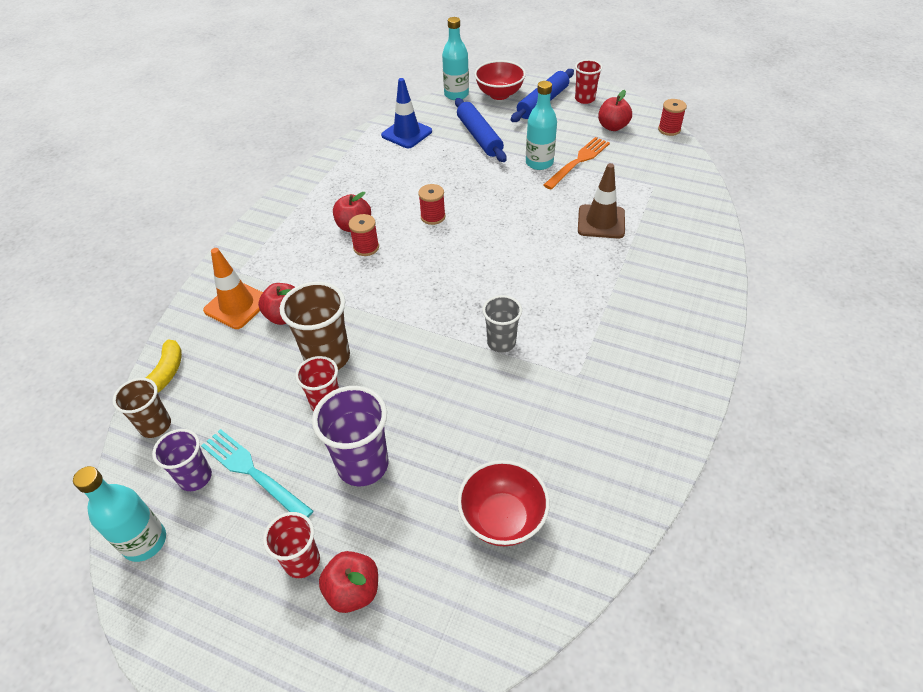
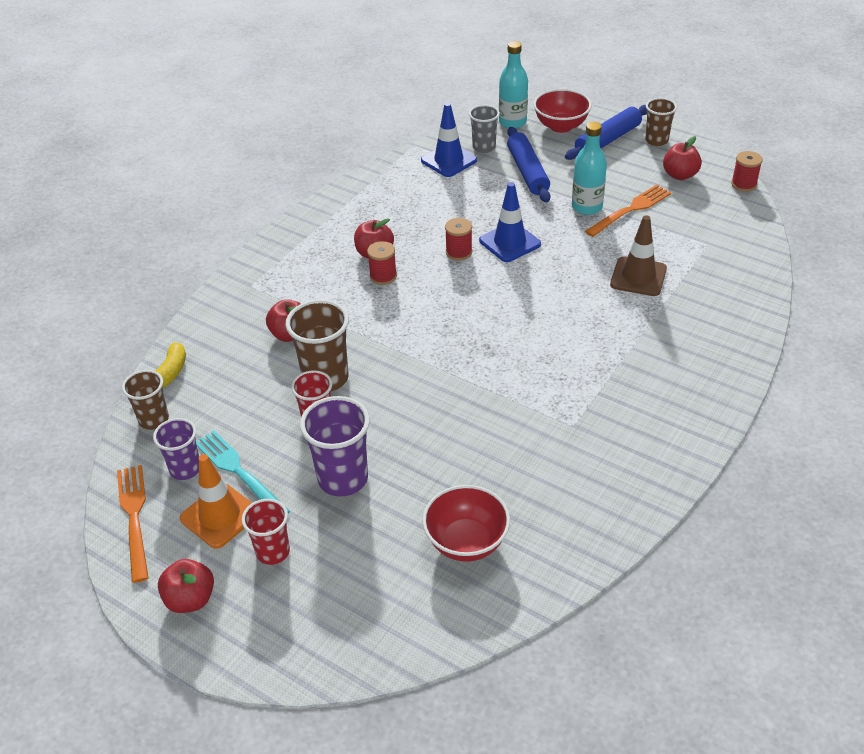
camera: 10 degrees right, 5 degrees down
(145, 542) = (134, 516): turquoise bottle -> orange fork
(237, 305) = (244, 318): orange traffic cone -> orange traffic cone (220, 516)
(353, 590) = (315, 582): red apple -> red apple (190, 599)
(477, 202) = (509, 242): none -> blue traffic cone
(501, 342) = (502, 385): grey cup -> grey cup (484, 147)
(584, 99) = (656, 140): red cup -> brown cup

